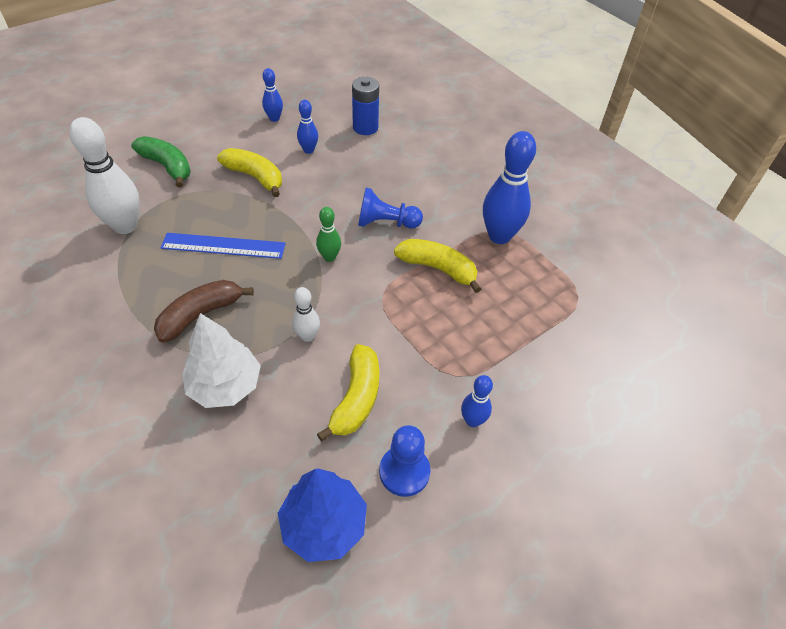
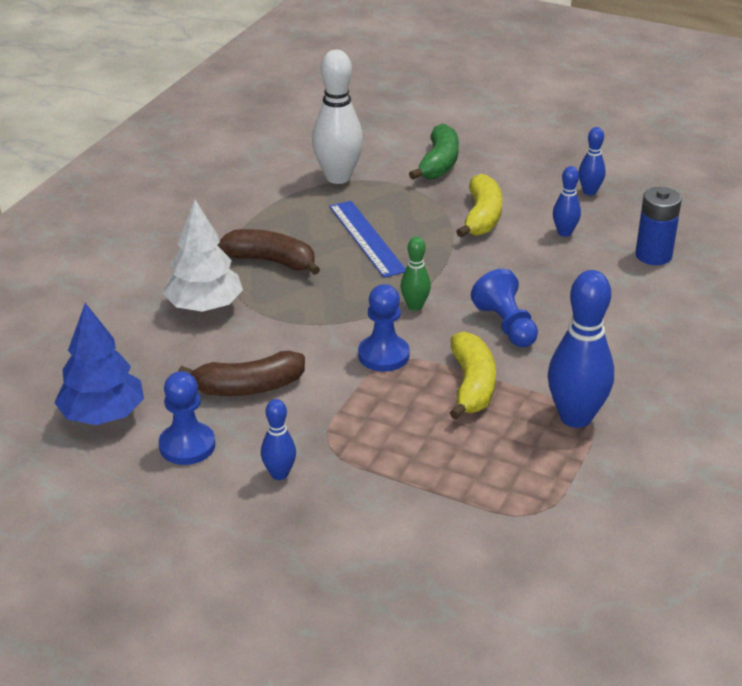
camera: 65 degrees right, 15 degrees down
(307, 336) = (298, 331): white bowling pin -> none
(356, 398) = (248, 387): yellow banana -> brown banana
(373, 299) = (383, 355): none -> blue pawn

